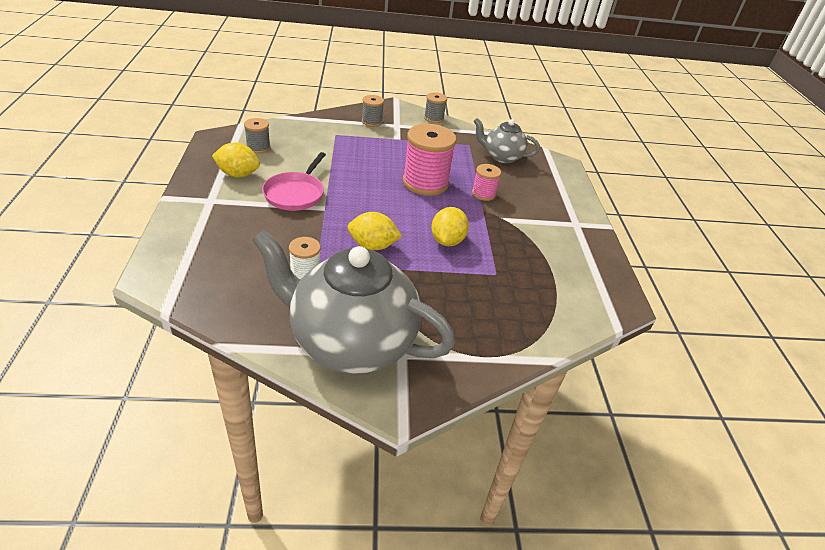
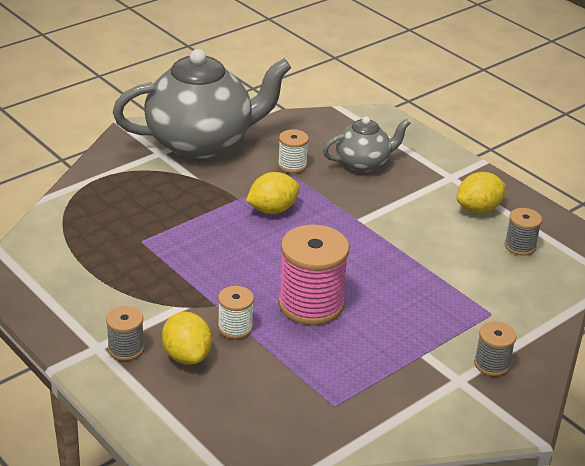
camera: 145 degrees right, 5 degrees down
(295, 193) = (403, 219): pink pan -> none
(434, 118) = (438, 431): grey spool -> grey spool (126, 349)
(447, 241) = (215, 249): yellow lemon -> yellow lemon (187, 356)
(483, 194) = (235, 327): pink spool -> white spool
(501, 157) = (271, 409): grey teapot -> grey teapot (363, 163)

